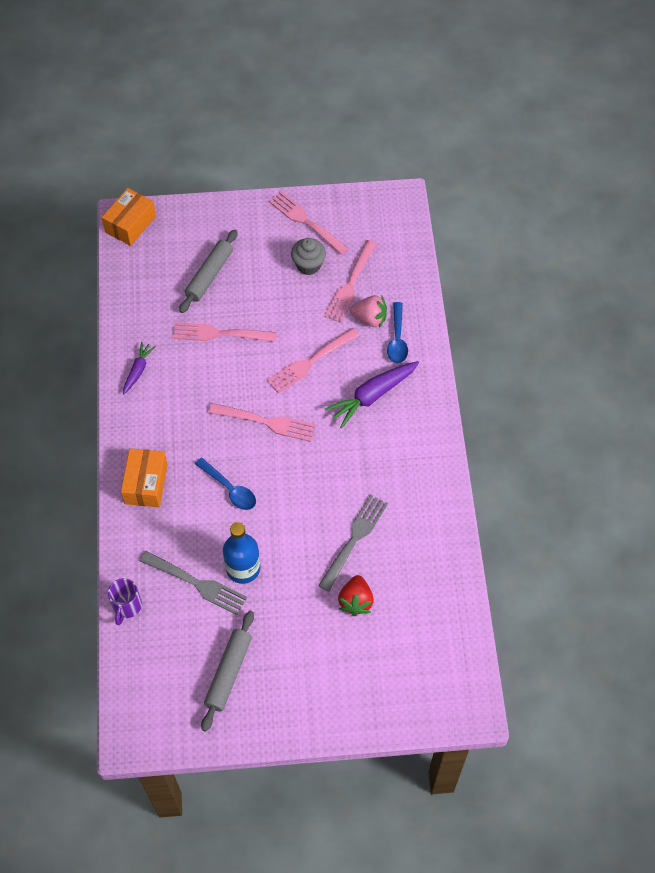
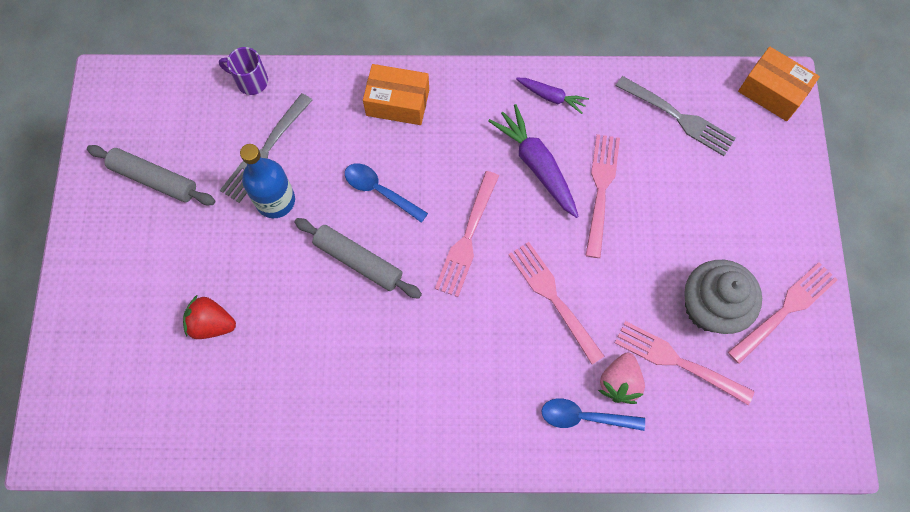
camera: 95 degrees right, 10 degrees up
(209, 275) = (692, 181): grey rolling pin -> grey rolling pin (358, 261)
(229, 489) = (380, 191): blue spoon -> blue spoon turned 75 degrees clockwise
(308, 265) = (709, 307): grey cupcake -> grey cupcake, size x1.53
(354, 540) = (292, 329): grey fork -> grey fork (677, 117)
(372, 396) = (496, 373): purple carrot -> purple carrot (536, 165)

